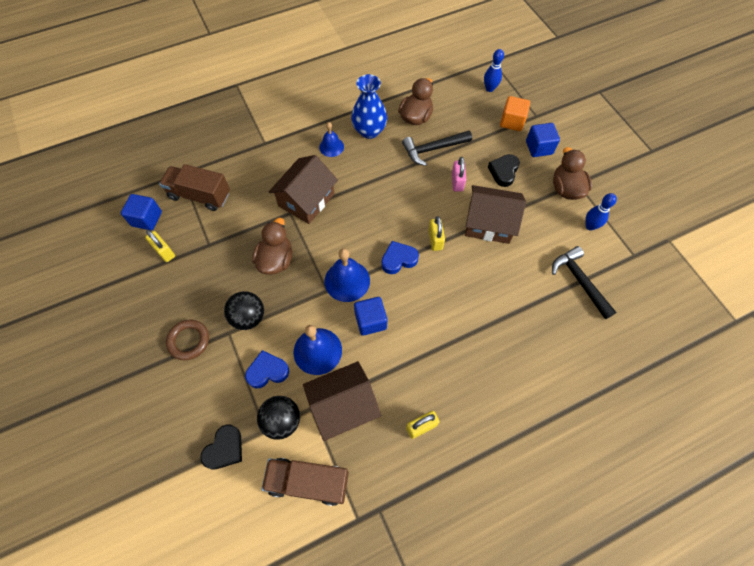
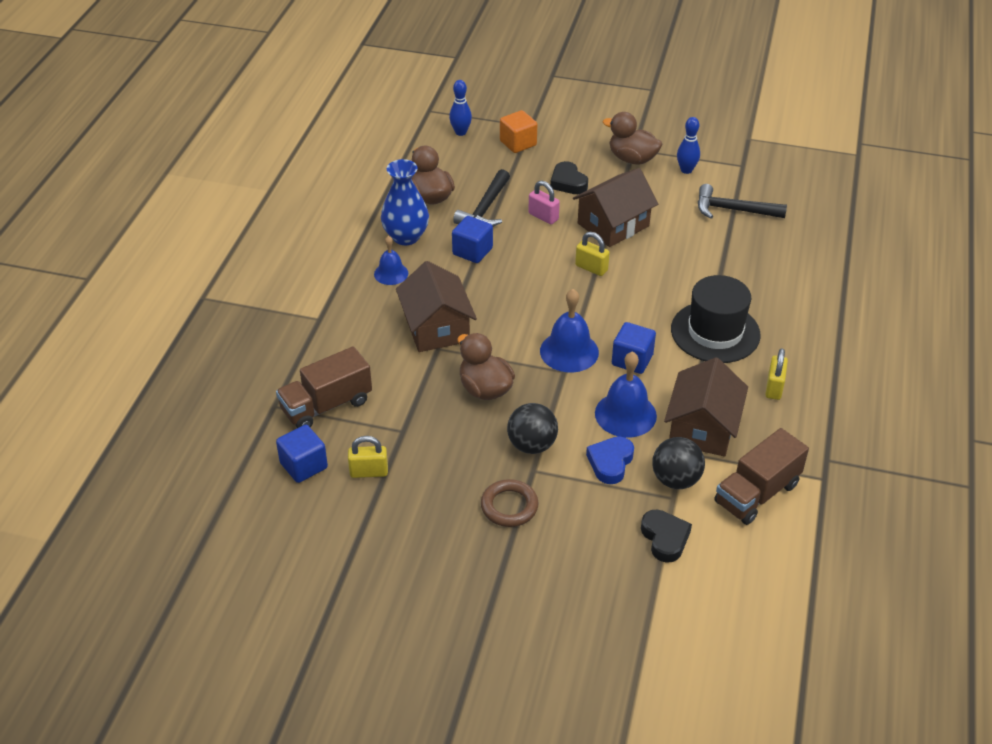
camera: 50 degrees left, 20 degrees down
(398, 259) = (585, 304): blue heart -> none
(442, 352) = (715, 332): none -> black hat
(539, 148) = (568, 146): blue cube -> blue cube (472, 251)

